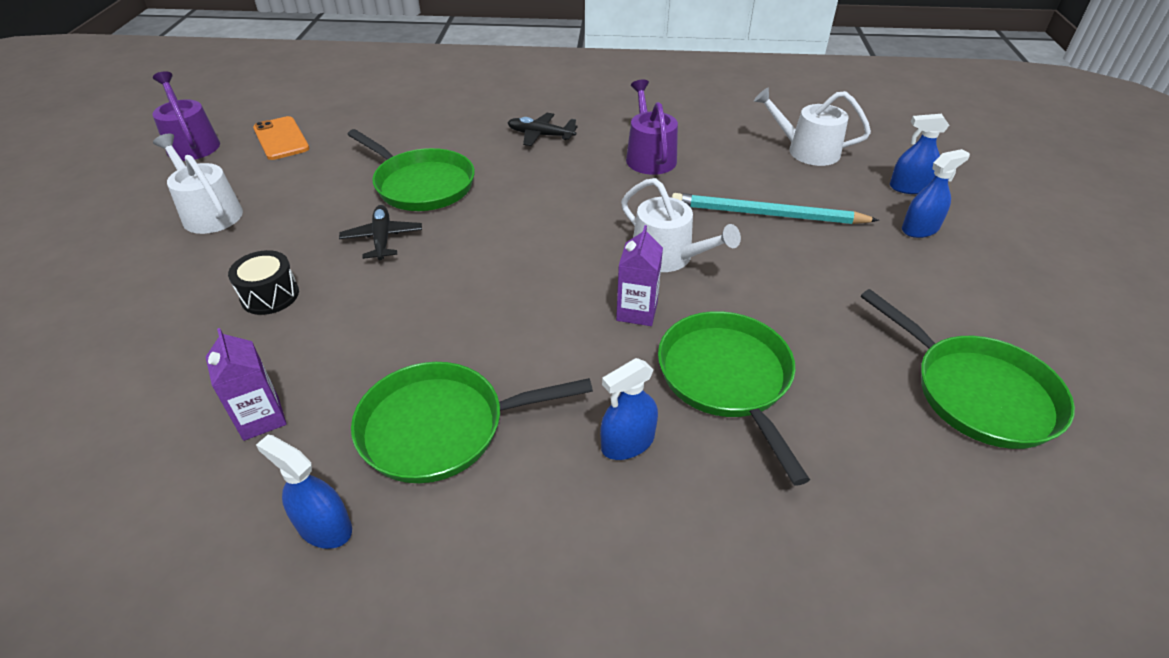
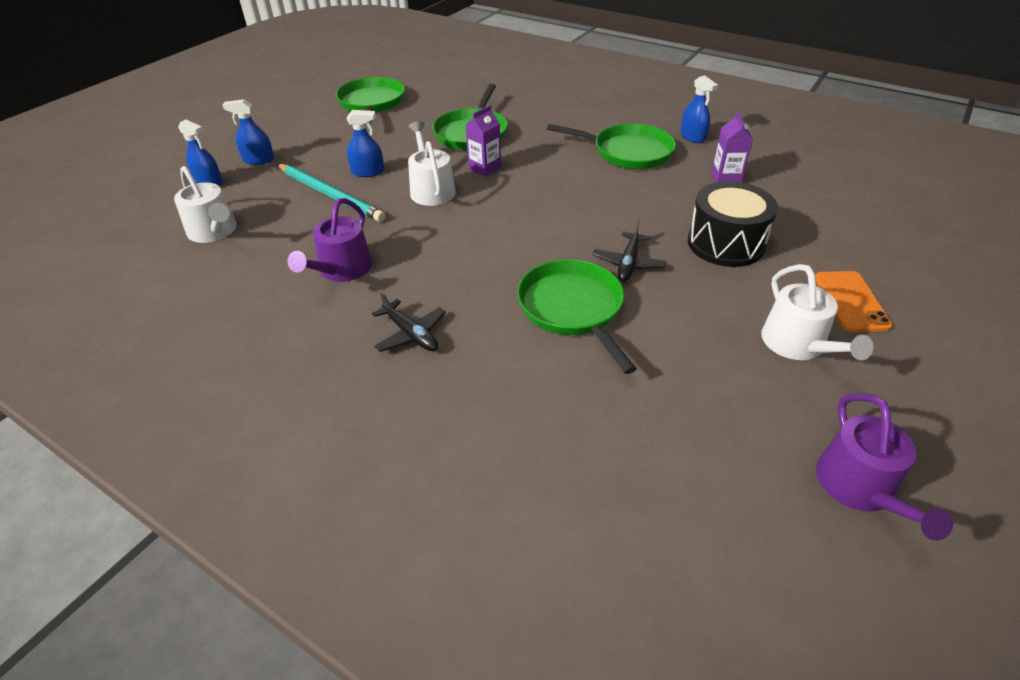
camera: 150 degrees left, 0 degrees up
(270, 295) = (725, 243): black drum -> black drum, size x1.70
(281, 139) = (725, 449): orange phone -> orange phone (851, 301)
(627, 442) = (542, 127): blue spray bottle -> blue spray bottle (368, 172)

